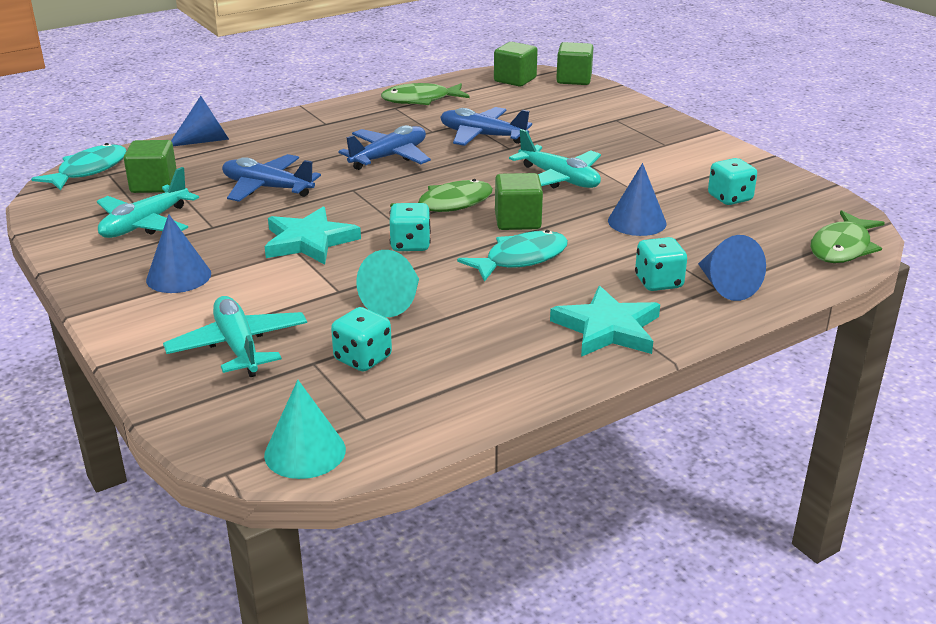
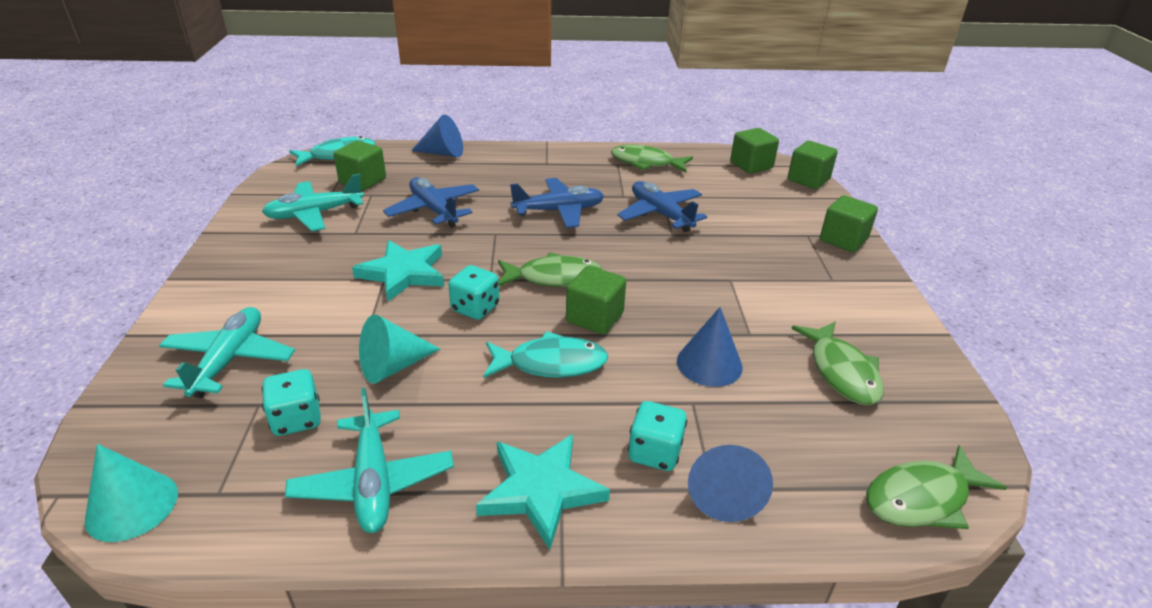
camera: 30 degrees right, 5 degrees up
(178, 276) = (276, 271): blue cone -> none
(559, 179) = (683, 284): turquoise plane -> turquoise plane (373, 482)
(646, 116) = (843, 240): none -> green cube
(730, 198) = (842, 372): turquoise dice -> green fish

